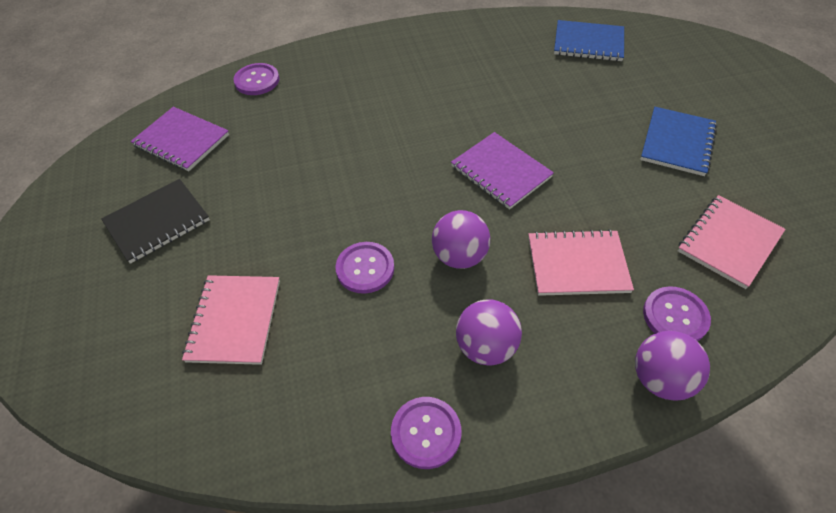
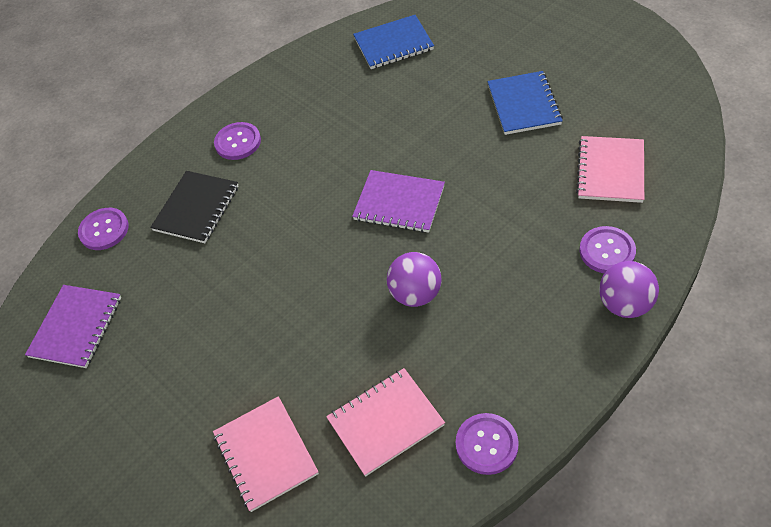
camera: 25 degrees left, 0 degrees up
(157, 222) = (119, 414): black notebook -> black notebook (196, 208)
(182, 140) = (76, 327): purple notebook -> purple notebook turned 75 degrees counterclockwise
(365, 268) = (345, 348): purple button -> purple button (238, 142)
(486, 347) = (486, 354): purple ball -> none
(577, 264) = (512, 250): pink notebook -> pink notebook (385, 422)

